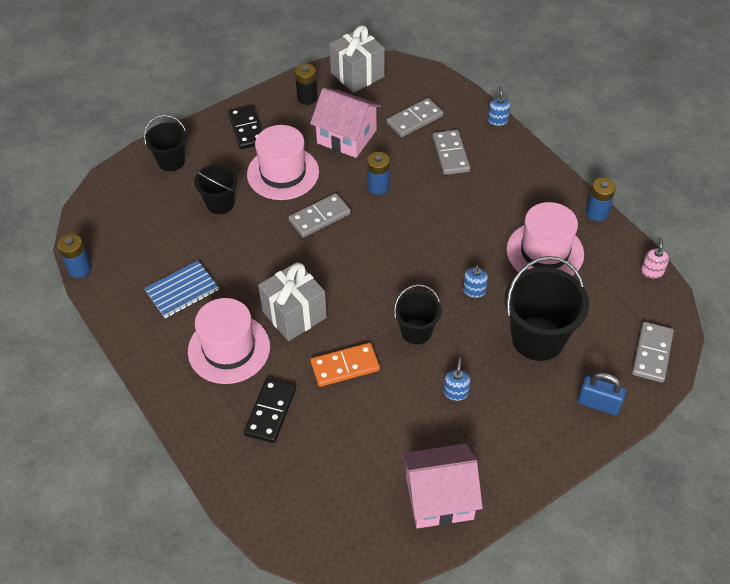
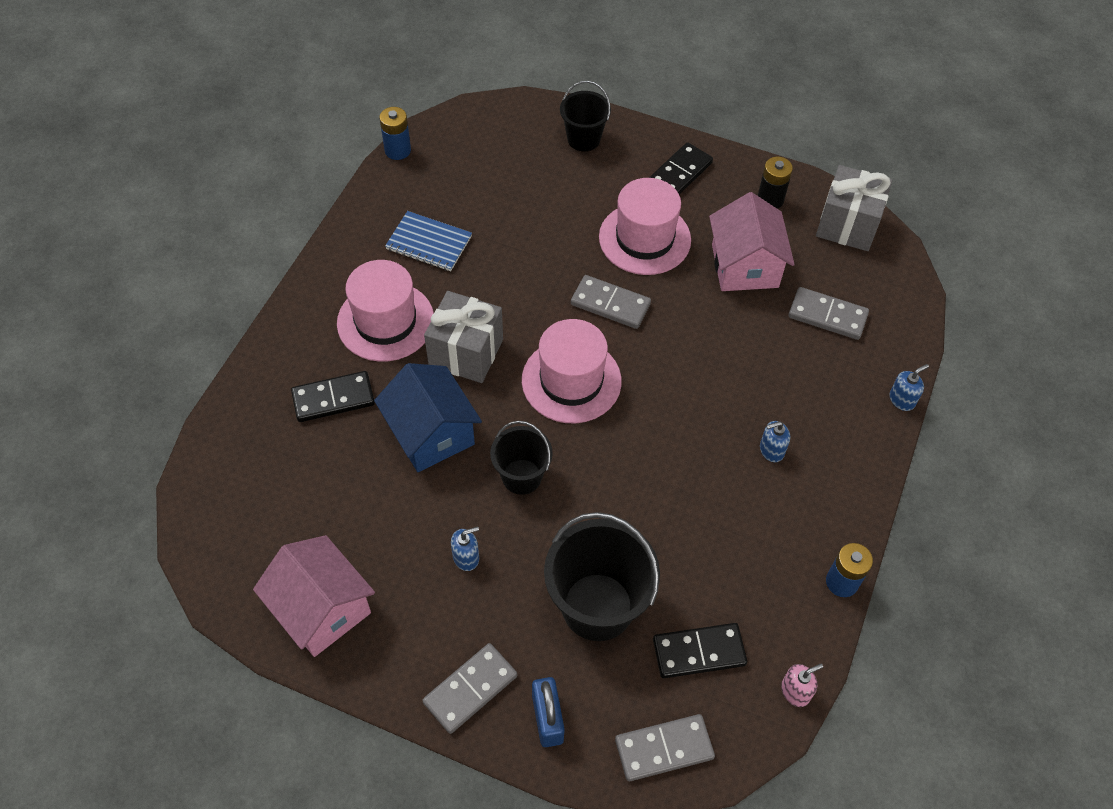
camera: 55 degrees right, 5 degrees up
(220, 203) = (561, 210): black bucket -> none
(345, 366) = (431, 433): orange domino -> blue house
(378, 186) = (696, 334): blue battery -> none
(451, 154) = (805, 379): grey domino -> grey domino (470, 689)
(474, 290) = (619, 505): blue soap dispenser -> blue soap dispenser (771, 450)
(545, 252) = (733, 552): pink hat -> pink hat (571, 380)
(600, 303) = (699, 652): none -> black domino

